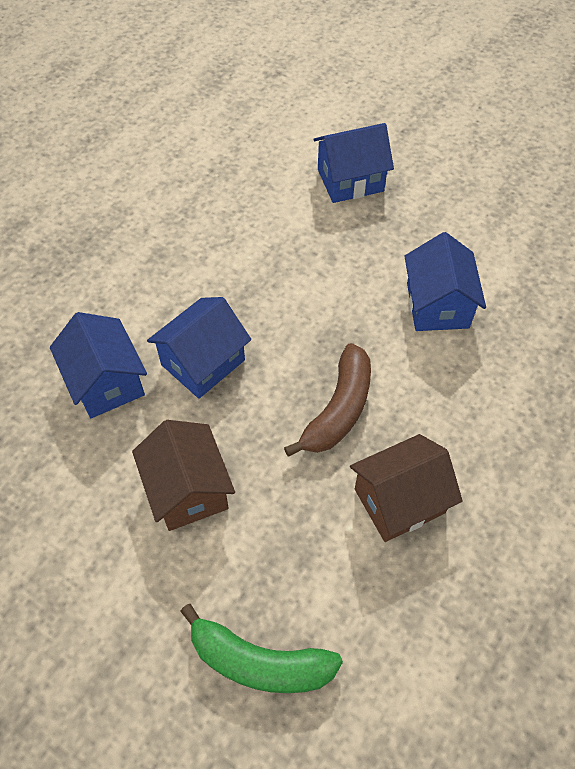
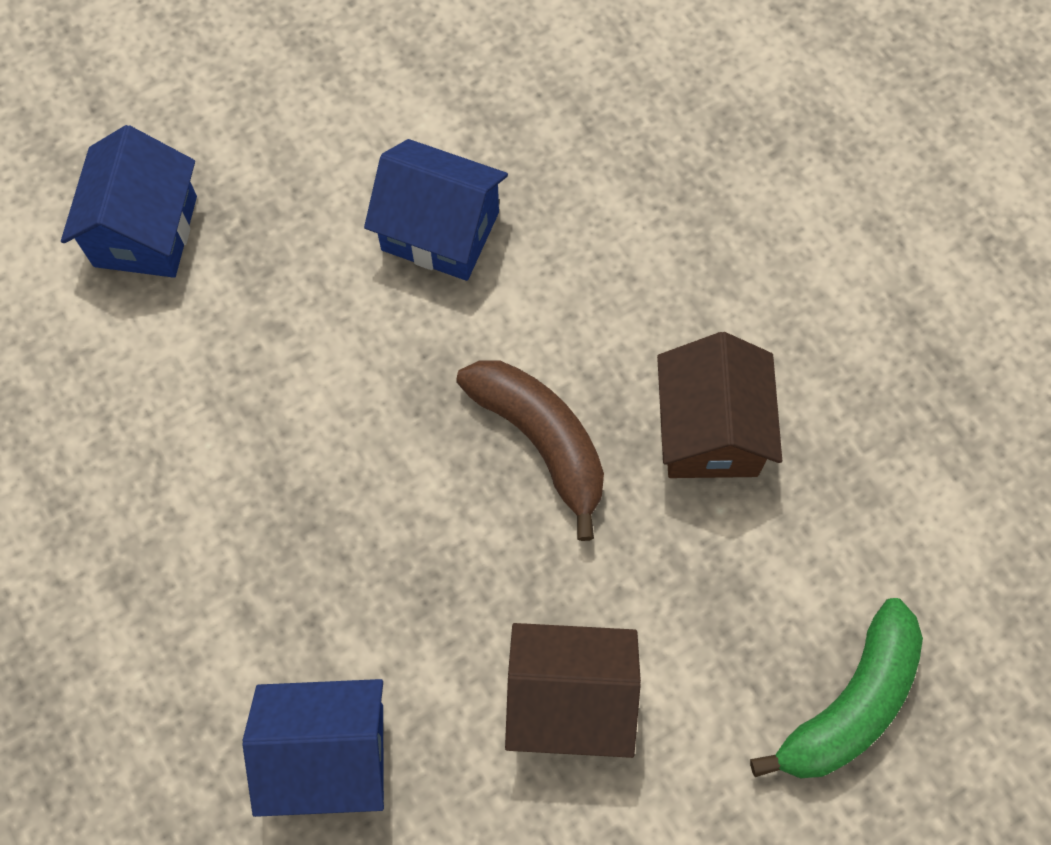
camera: 65 degrees left, 10 degrees up
(203, 362) = (368, 594): blue house -> none

